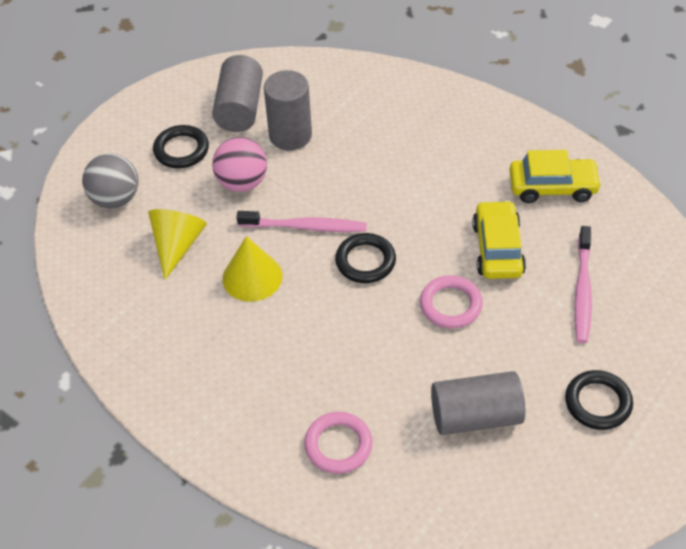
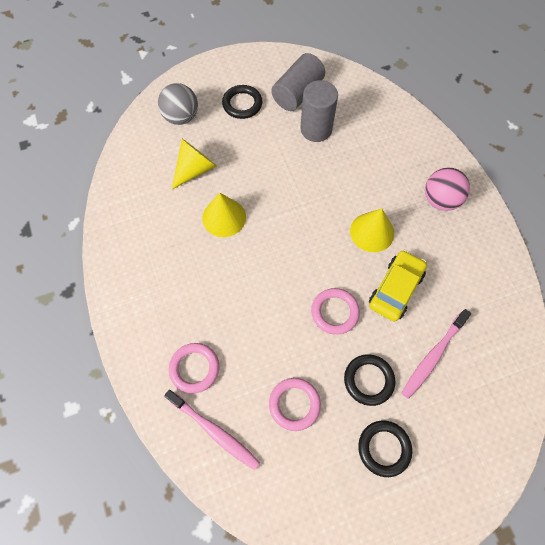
camera: 30 degrees right, 15 degrees up
(242, 182) = (263, 147): pink ball -> pink ball (440, 200)
(305, 227) = (280, 200): pink toothbrush -> pink toothbrush (214, 431)
(365, 261) = (301, 247): black ring -> black ring (368, 380)
(431, 207) = (372, 232): none -> yellow cone
(475, 416) = (294, 404): grey cylinder -> pink ring
(552, 187) = (467, 264): yellow car -> none

